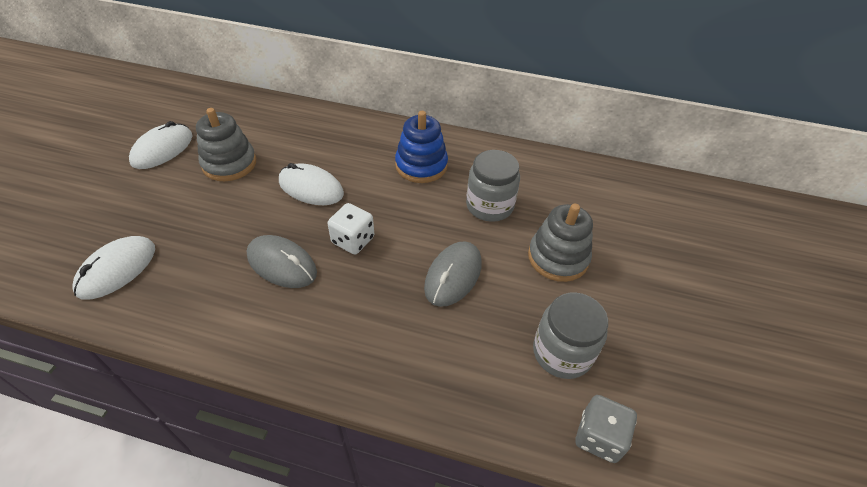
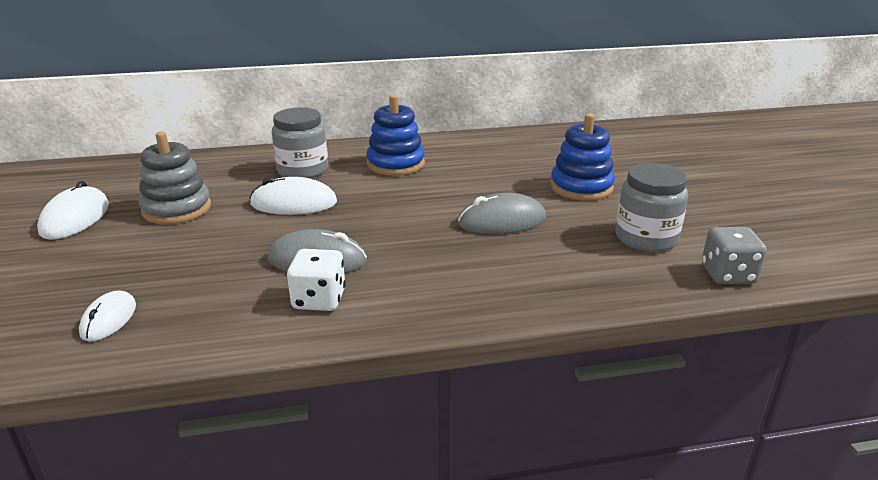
camera: 25 degrees left, 20 degrees down
(117, 269) = (109, 319): white mouse -> white mouse, size x0.64
(353, 240) = (378, 225): white dice -> white dice (319, 300)
(453, 275) = (502, 221): grey mouse -> grey mouse turned 75 degrees clockwise
(489, 206) = (488, 173): grey jar -> grey jar (302, 170)
(558, 257) = (581, 187): grey stacking toy -> blue stacking toy

